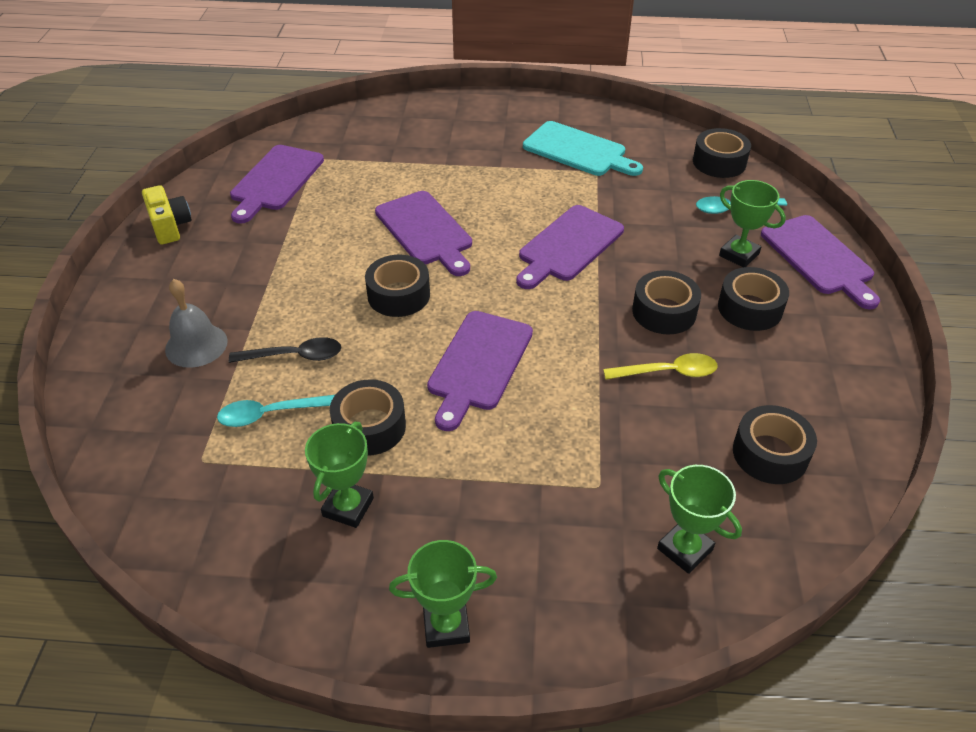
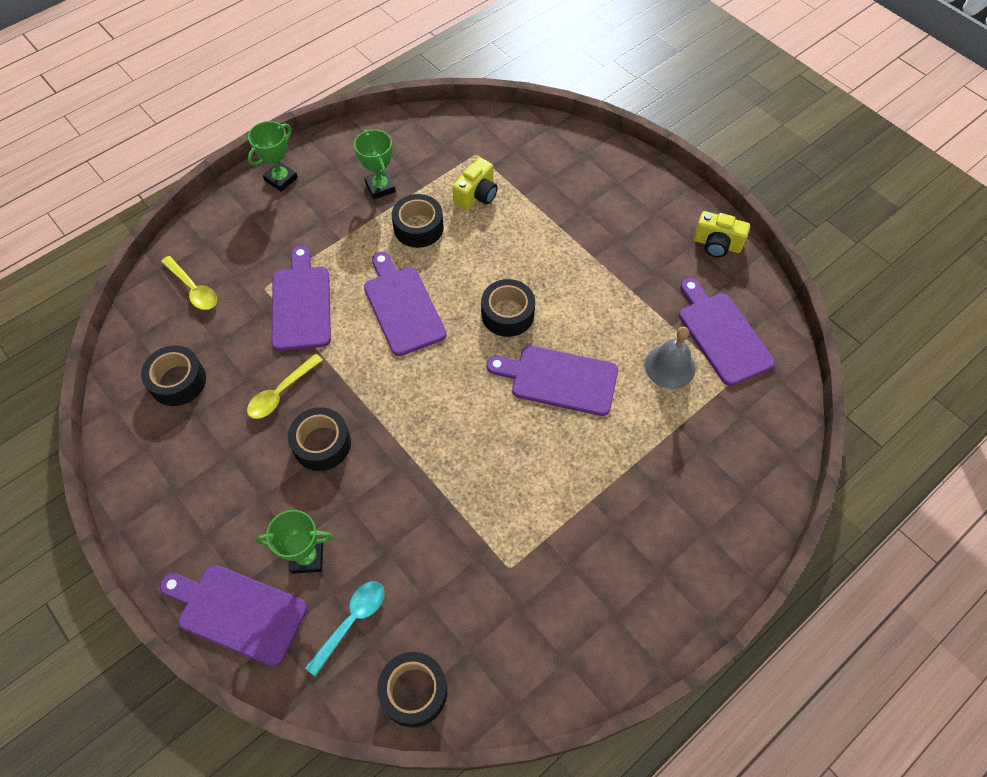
camera: 135 degrees right, 15 degrees up
(196, 345) = (570, 195): grey bell -> grey bell (670, 366)
(270, 414) = (476, 195): turquoise spoon -> yellow camera
(294, 356) = (511, 230): black spoon -> none
(568, 246) = (445, 453): purple cutting board -> purple cutting board (301, 304)
(578, 151) = (553, 586): turquoise cutting board -> none
(684, 549) = (193, 289): green trophy -> yellow spoon
(750, 308) = (261, 499): black tape -> none

